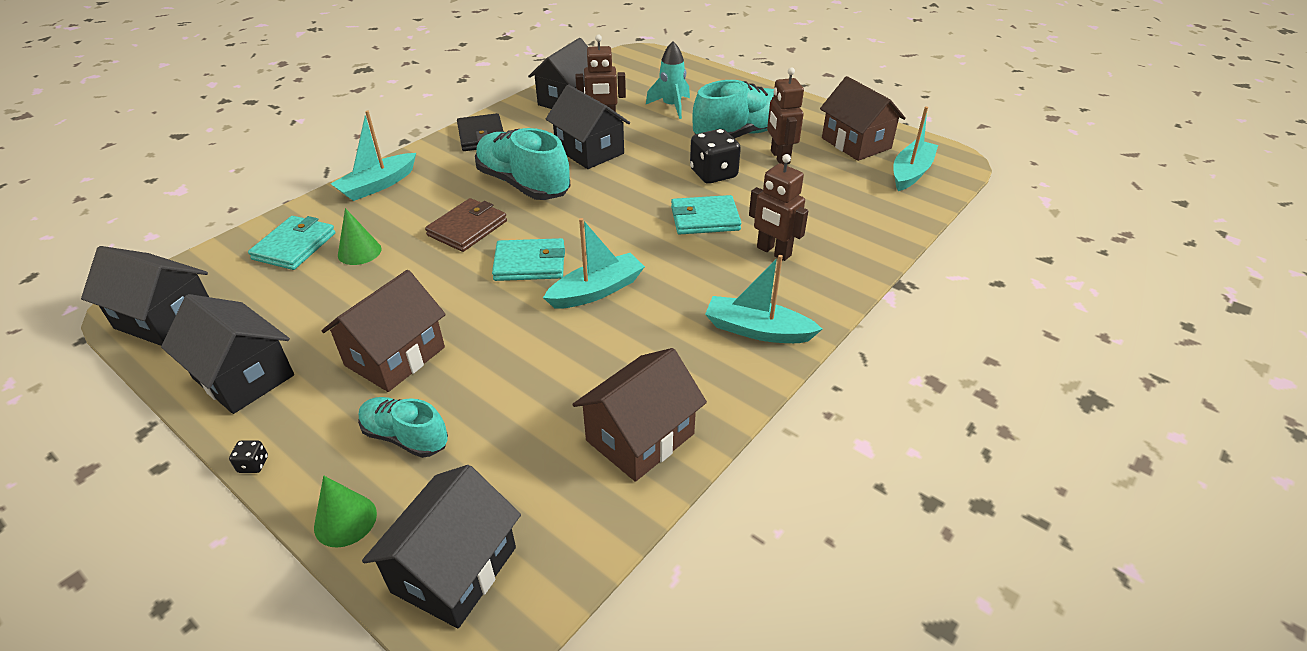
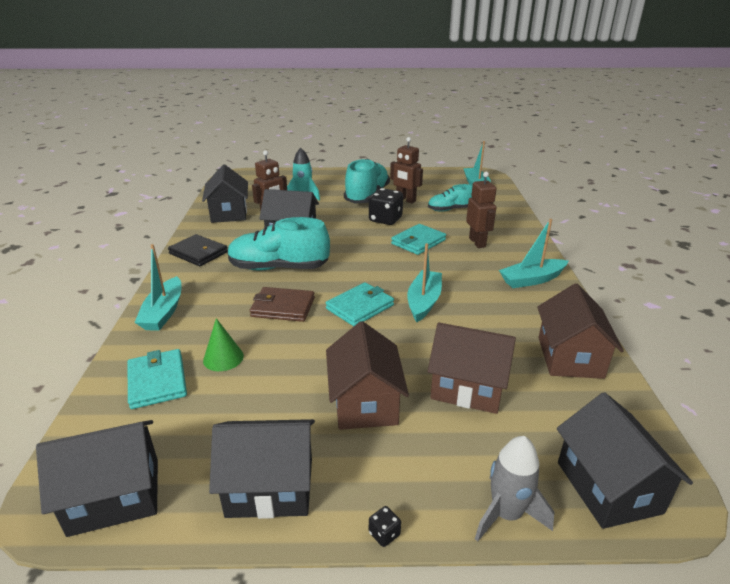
camera: 40 degrees left, 10 degrees down
(345, 520) = (506, 514): green cone -> grey rocket
(405, 437) = (455, 441): turquoise shoe -> turquoise shoe (450, 209)
(467, 228) = (283, 307): brown wallet -> brown wallet turned 75 degrees counterclockwise
(773, 252) = (477, 242): brown robot -> brown robot turned 105 degrees counterclockwise
(856, 143) = (431, 181): brown house -> brown house (467, 387)

